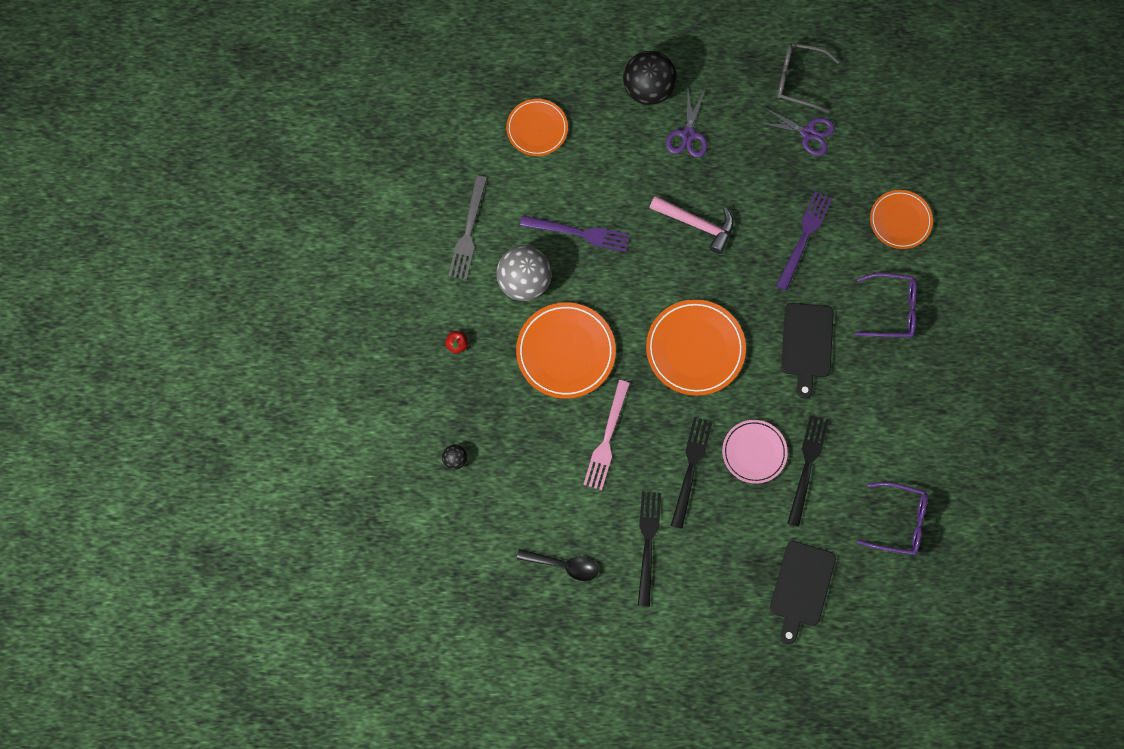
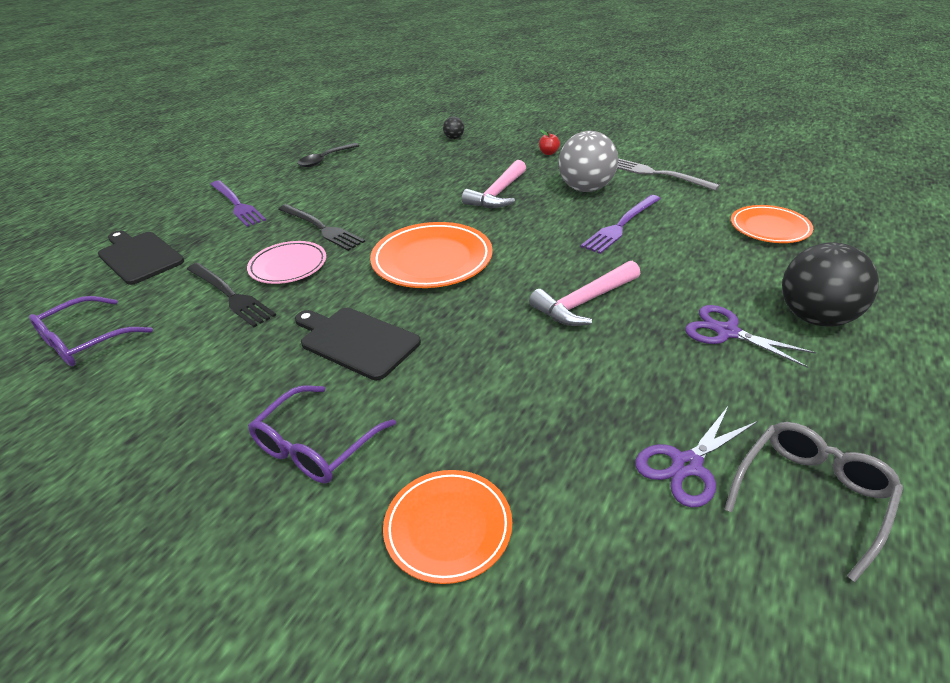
camera: 120 degrees right, 35 degrees down
(565, 352) = (498, 194): orange plate -> pink hammer
(607, 438) = (398, 195): pink fork -> none
(648, 544) = (290, 194): black fork -> none
(804, 237) = (501, 391): purple fork -> purple fork (236, 204)

